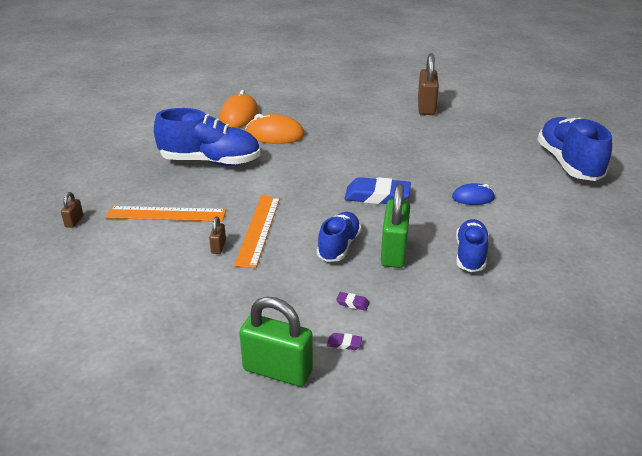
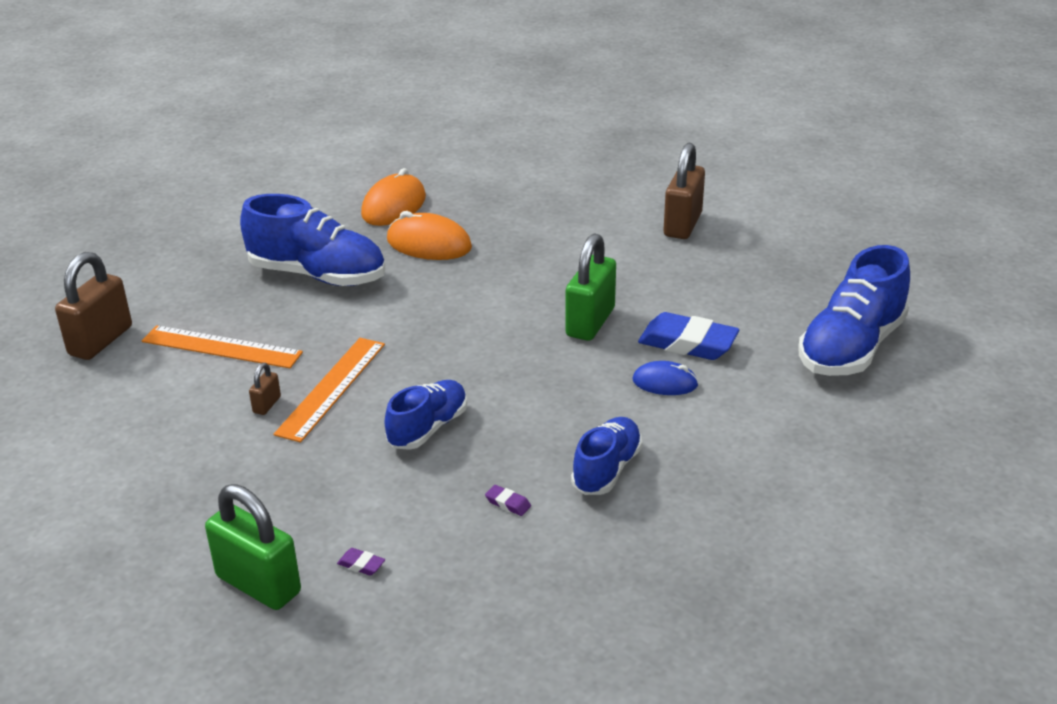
camera: 15 degrees right, 0 degrees up
(74, 221) = (100, 341): brown padlock -> brown padlock, size x2.17
(352, 303) = (402, 512): purple eraser -> purple eraser (508, 503)
(377, 196) = (524, 361): blue eraser -> blue eraser (687, 343)
(394, 252) = (500, 448): green padlock -> green padlock (590, 322)
(568, 164) = (851, 348): blue shoe -> blue shoe turned 150 degrees counterclockwise

